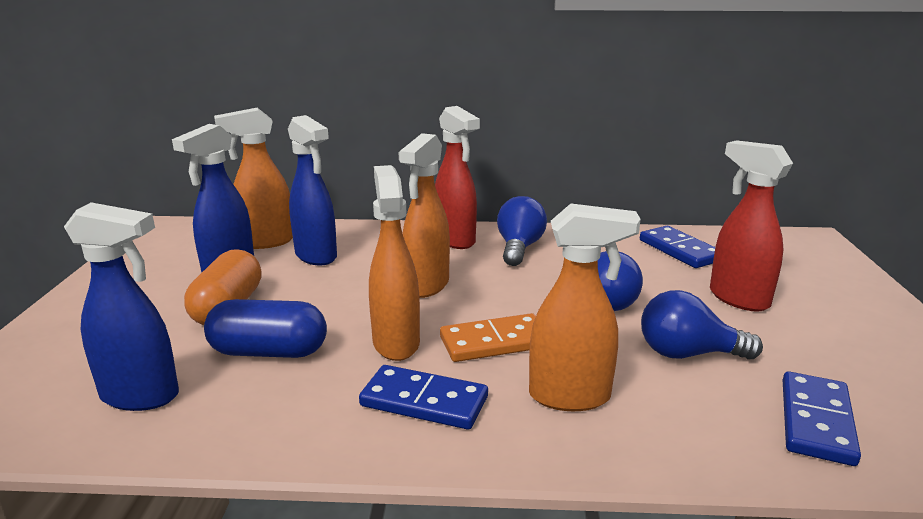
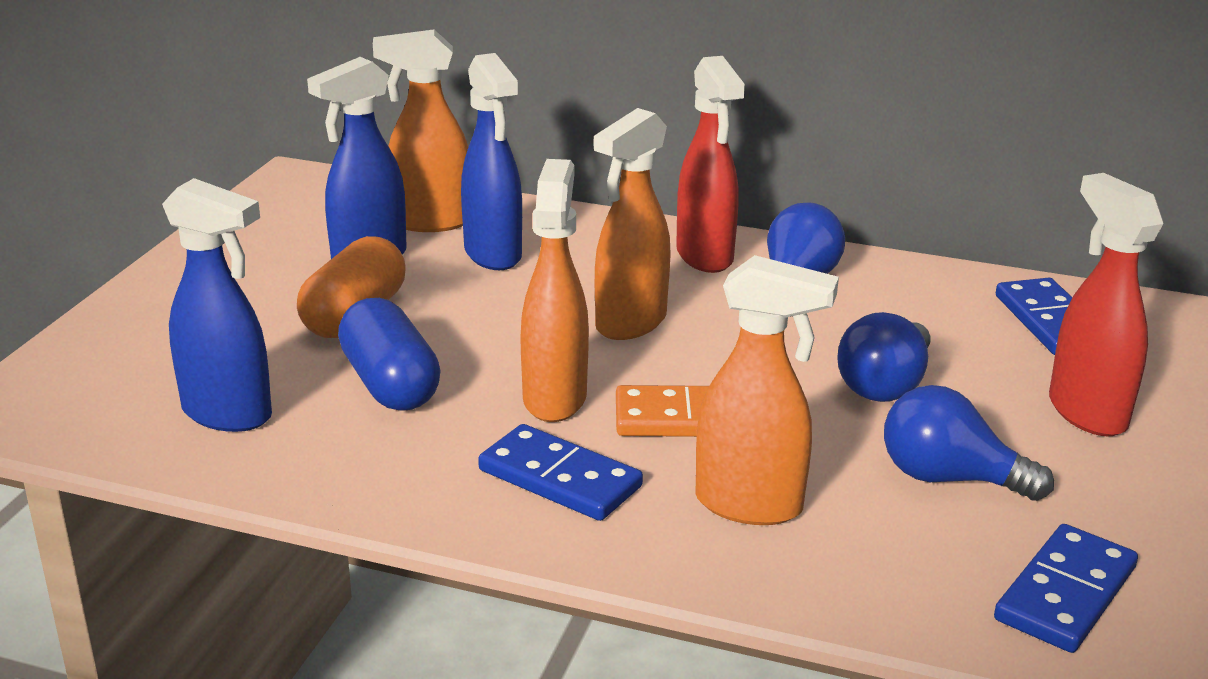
camera: 15 degrees right, 5 degrees up
(269, 352) = (390, 384): blue capsule -> blue capsule turned 45 degrees clockwise

